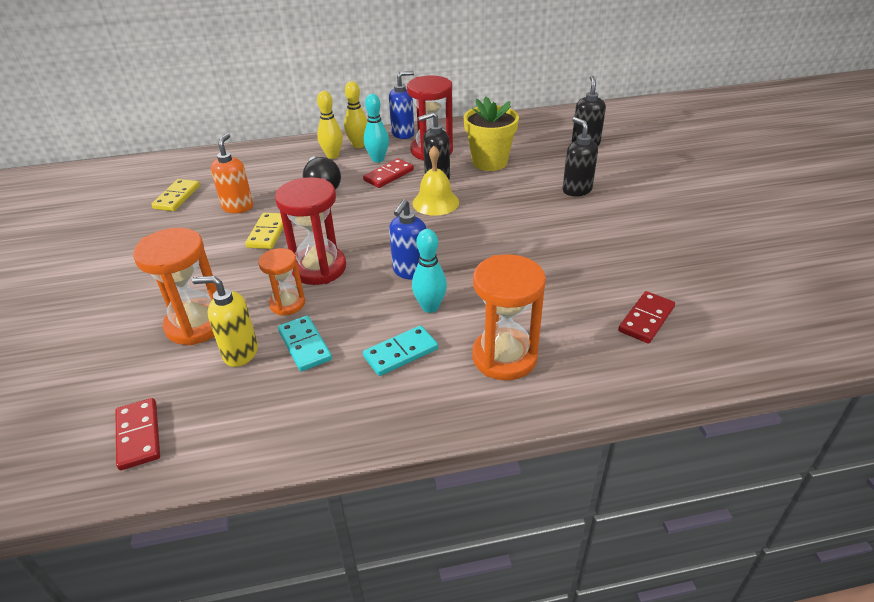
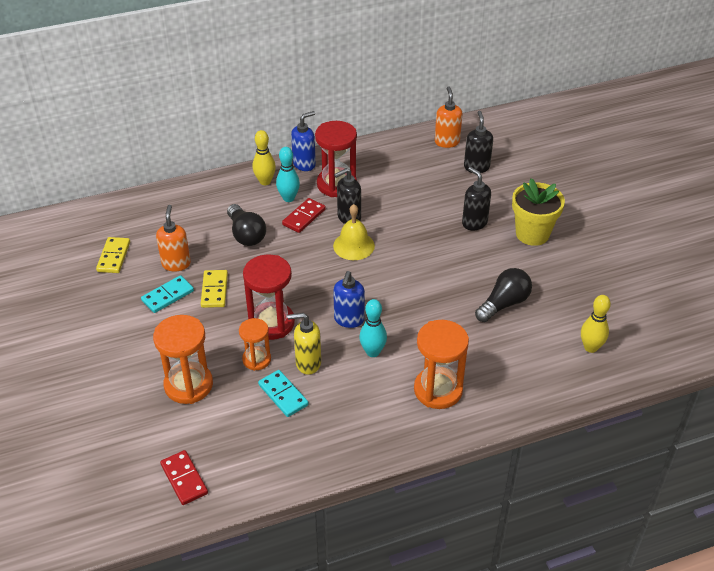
camera: 10 degrees left, 5 degrees up
(240, 353) = (234, 406): yellow soap dispenser -> yellow soap dispenser (308, 363)
(332, 156) = (244, 196): yellow bowling pin -> yellow bowling pin (590, 347)
(400, 353) = (359, 394): turquoise domino -> turquoise domino (167, 296)
(489, 162) = (393, 195): yellow flower pot -> yellow flower pot (532, 234)
(556, 123) = (447, 142): none -> orange soap dispenser
(603, 268) = (504, 304): none -> black light bulb
(646, 319) = (539, 348): red domino -> none

